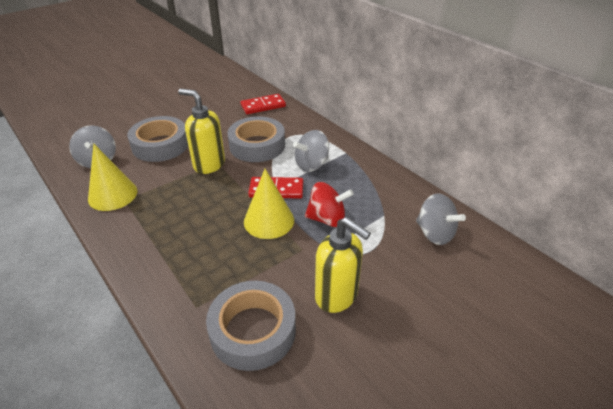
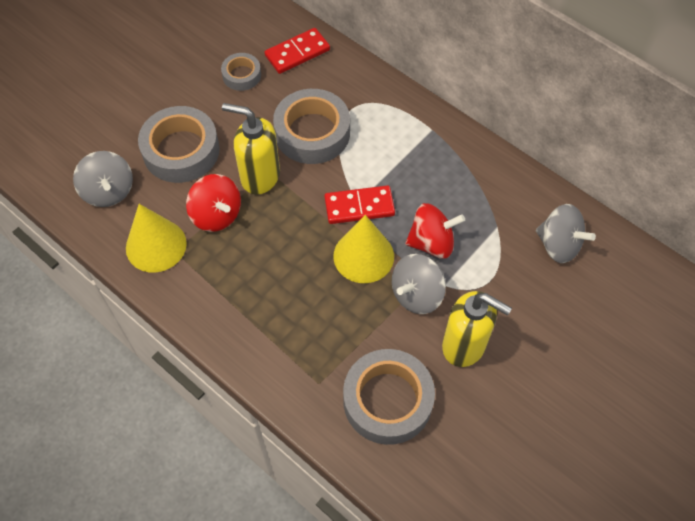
camera: 10 degrees left, 20 degrees up
(167, 182) = (216, 215): none -> red spinning top
(221, 113) = (241, 75): none -> grey tape
(311, 165) = (393, 157): grey spinning top -> grey spinning top (416, 294)

